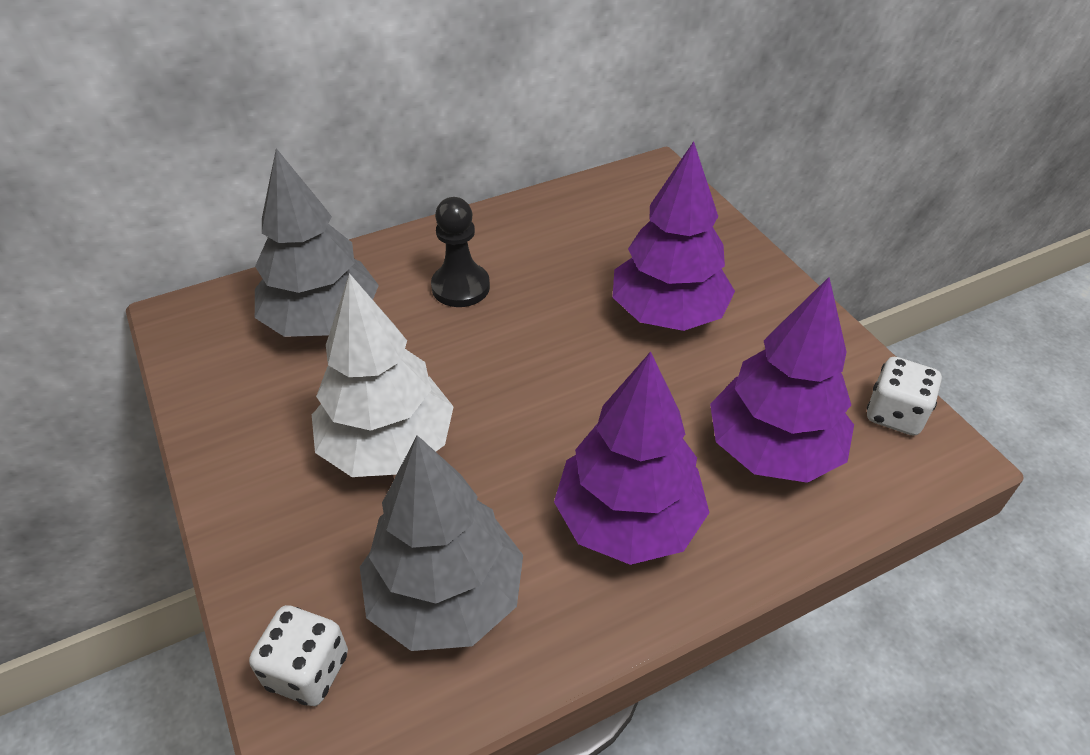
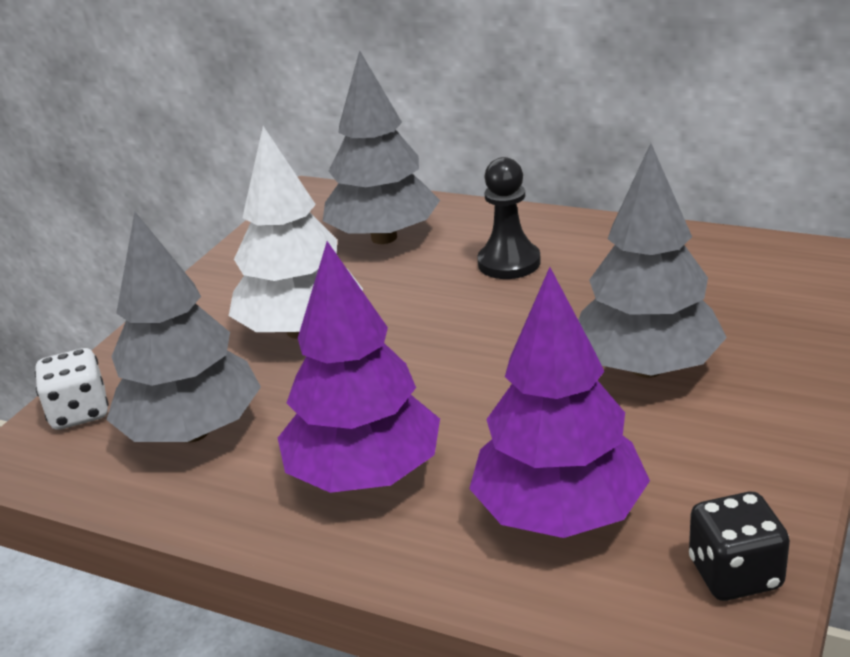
camera: 55 degrees right, 15 degrees down
(668, 314) = (646, 368): purple tree -> grey tree
(894, 414) = (735, 574): white dice -> black dice

